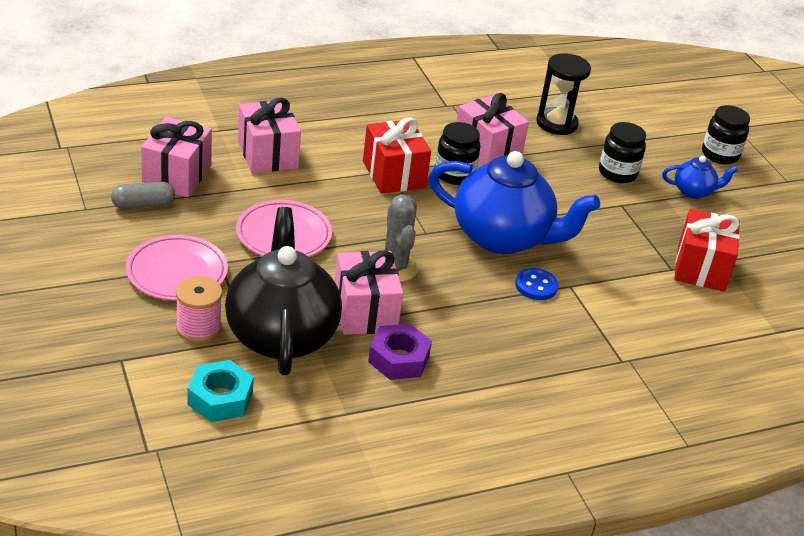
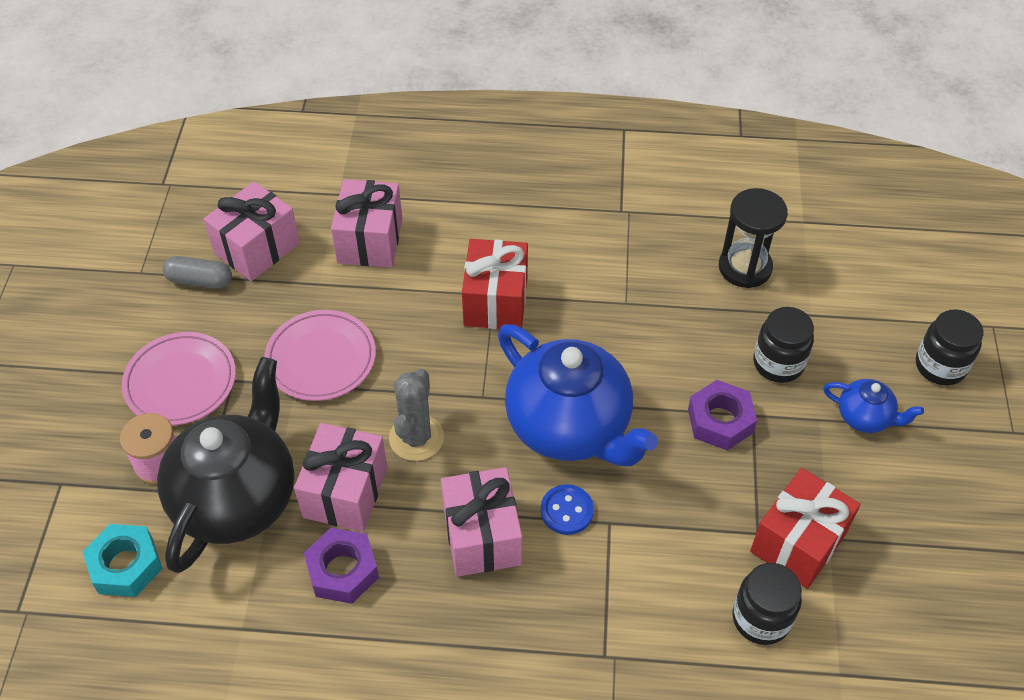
camera: 30 degrees right, 15 degrees up
(454, 174) = (568, 318): black jar -> black jar (761, 618)
(487, 149) = (631, 289): pink gift -> pink gift (482, 536)
(602, 212) = (720, 421): none -> purple nut

